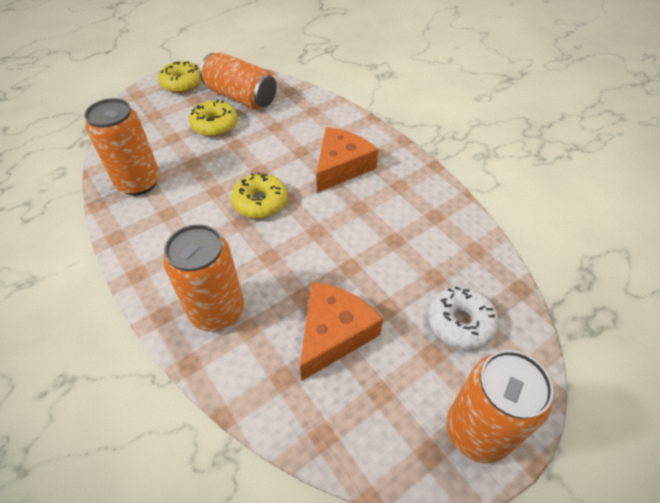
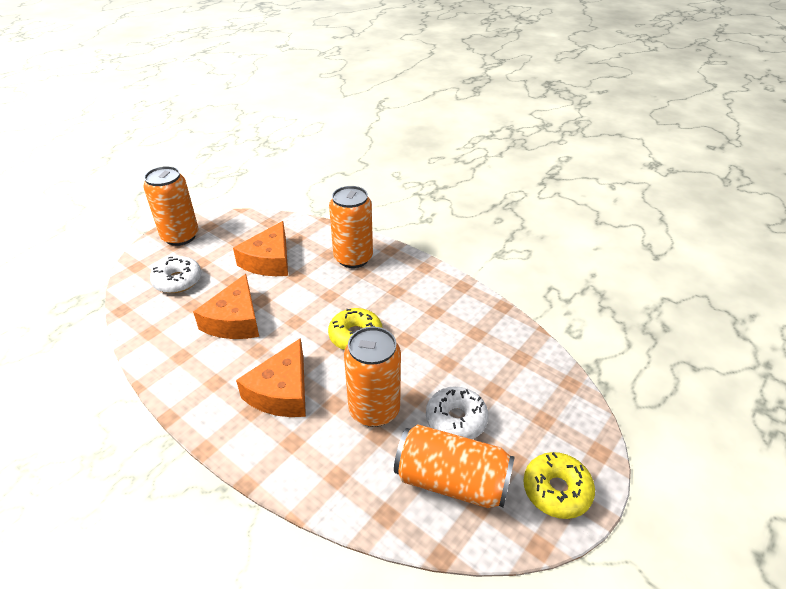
camera: 165 degrees right, 10 degrees down
(139, 183) = (483, 331): orange can -> orange can (374, 410)
(215, 125) = (456, 420): yellow donut -> white donut
(381, 245) = (235, 320): none -> orange cheese

